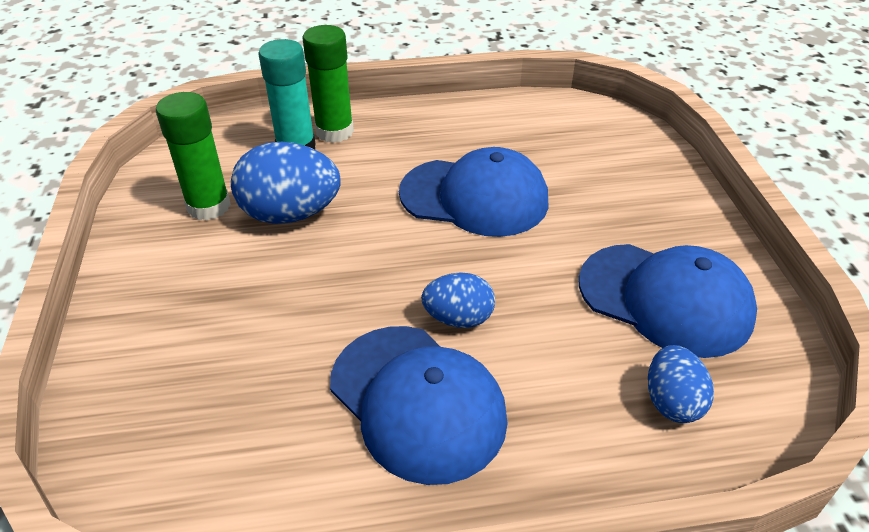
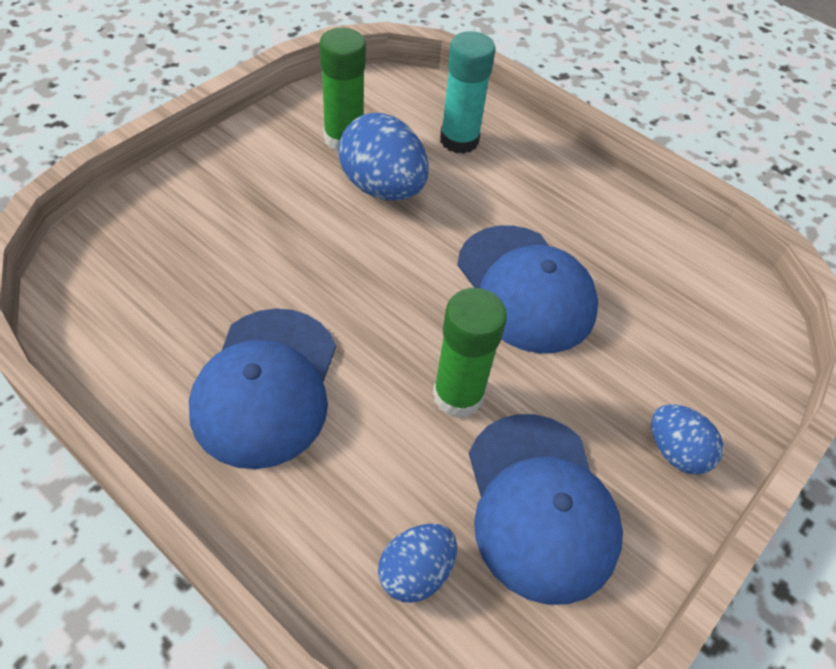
camera: 45 degrees right, 10 degrees up
(334, 131) = (504, 149): green glue stick -> green glue stick (458, 395)
(458, 318) = (373, 362): blue egg -> blue egg (675, 452)

